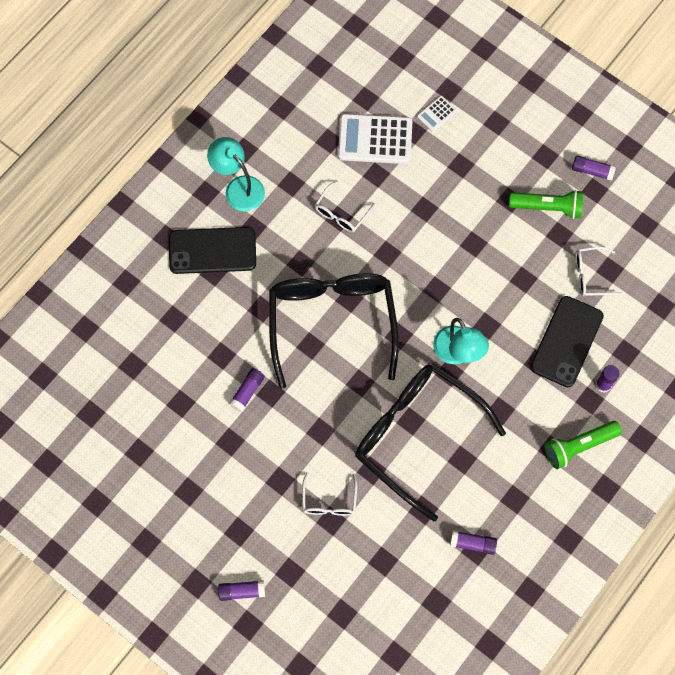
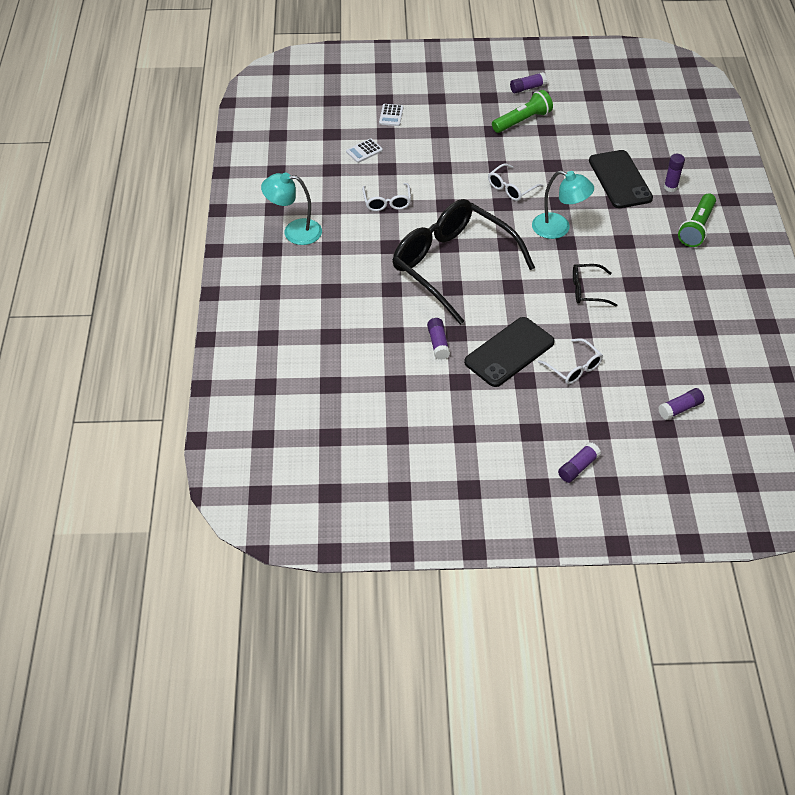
camera: 40 degrees left, 20 degrees down
(212, 251) = (315, 278): black phone -> black phone (509, 352)
(375, 139) = (364, 151): white calculator -> white calculator, size x0.48
(416, 435) = (587, 290): black glasses -> black glasses, size x0.42
(472, 544) = (699, 325): purple glue stick -> purple glue stick (680, 409)
(590, 275) = (592, 138): white glasses -> white glasses (511, 188)

